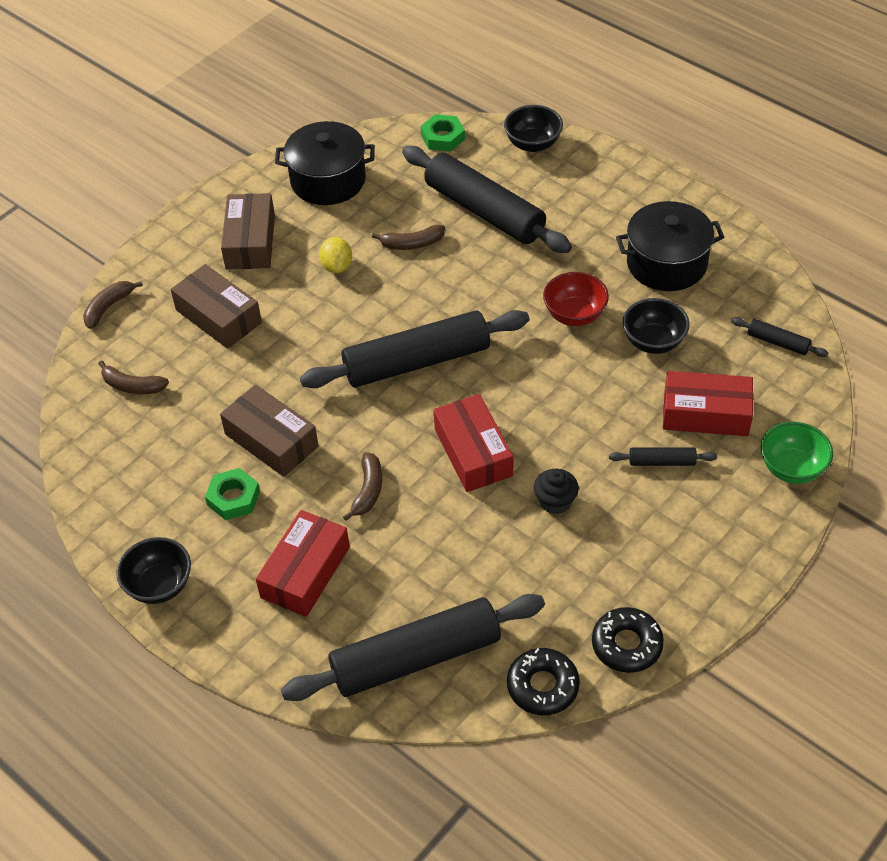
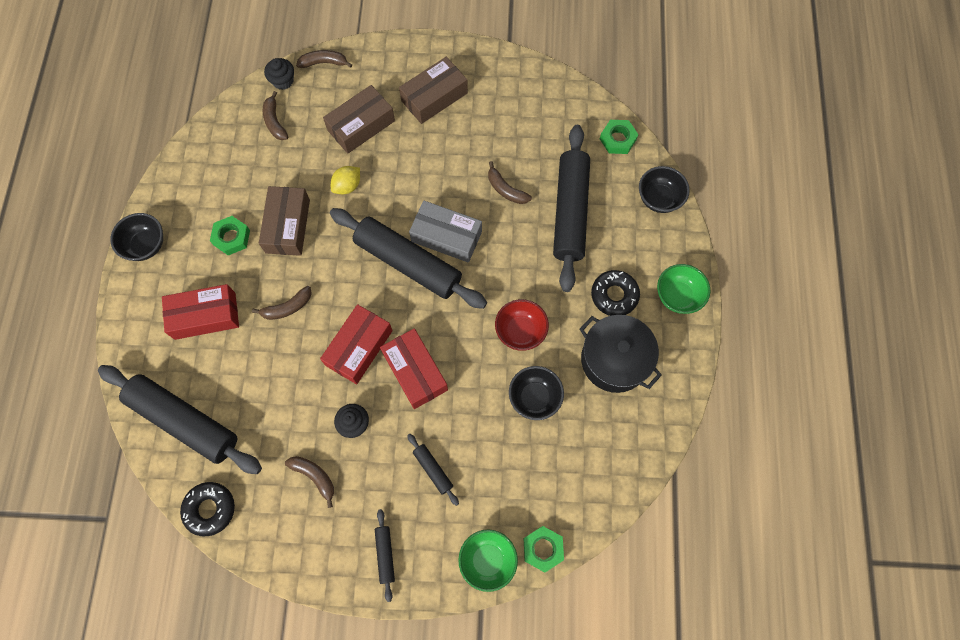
camera: 50 degrees right, 20 degrees up
(90, 353) = (283, 81): none -> black cupcake
(218, 316) = (361, 126): brown box -> brown box turned 45 degrees clockwise
(328, 180) = (522, 101): black pot -> none
(337, 266) = (452, 160): yellow lemon -> yellow lemon (347, 186)
(417, 316) = (446, 236): none -> grey box
(585, 567) = (314, 476): none -> brown banana
(627, 645) = (272, 540): black donut -> black donut (614, 295)
(643, 185) = (677, 296): none -> green bowl
(705, 414) = (495, 472): red box -> red box (415, 372)
(778, 342) = (597, 482): black rolling pin -> black rolling pin (385, 554)
(813, 419) = (543, 549): none -> green nut

